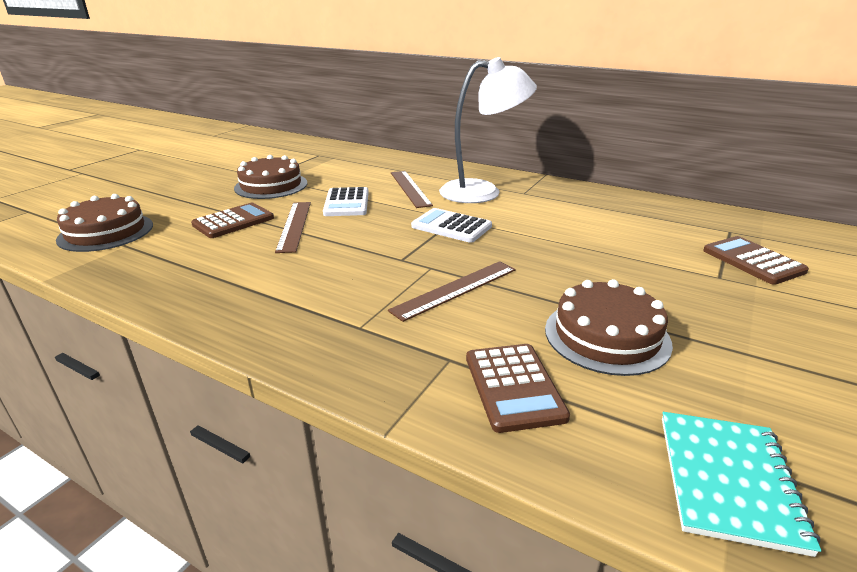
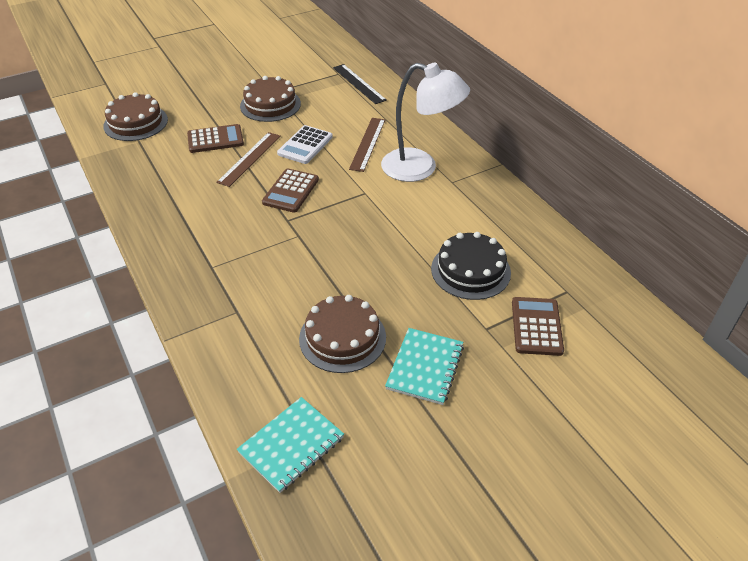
camera: 30 degrees right, 15 degrees up
(348, 157) = (358, 83): none -> black ruler
(451, 226) = (353, 200): white calculator -> none
(455, 289) = (293, 261): brown ruler -> none
(513, 387) = (250, 345): brown calculator -> brown calculator (290, 191)
(635, 242) = (470, 270): none -> black cake
(724, 328) = (425, 367): none -> turquoise notebook

